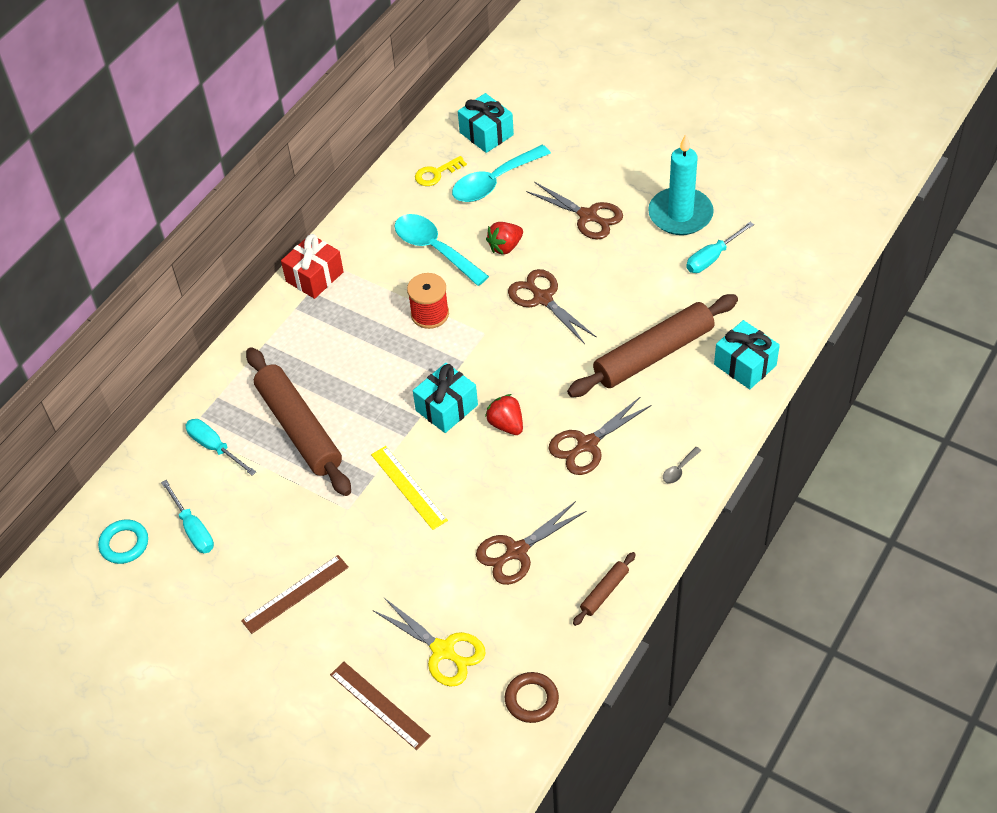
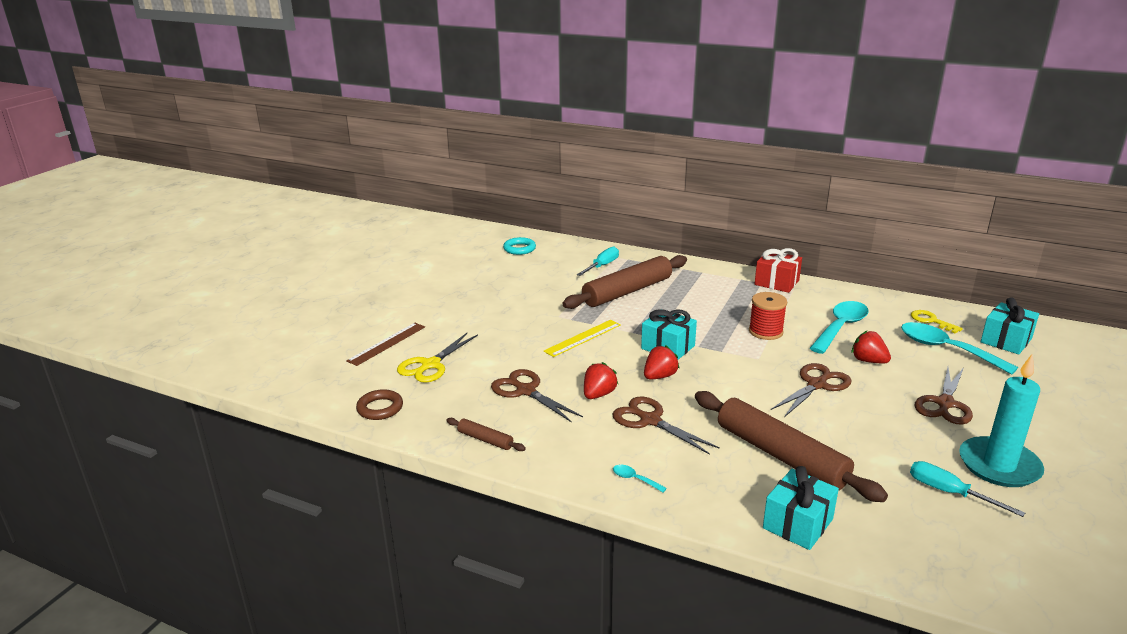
camera: 80 degrees right, 25 degrees down
(193, 529) = (533, 267): turquoise screwdriver -> none
(295, 594) = (482, 305): brown ruler -> none
(533, 483) = (598, 394): none -> red strawberry
(679, 469) = (635, 479): grey spoon -> turquoise spoon

